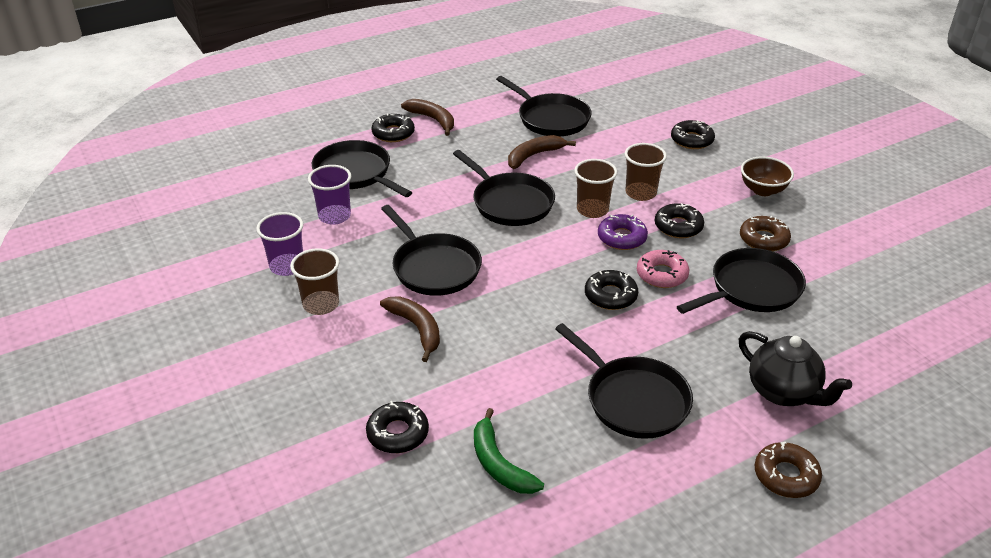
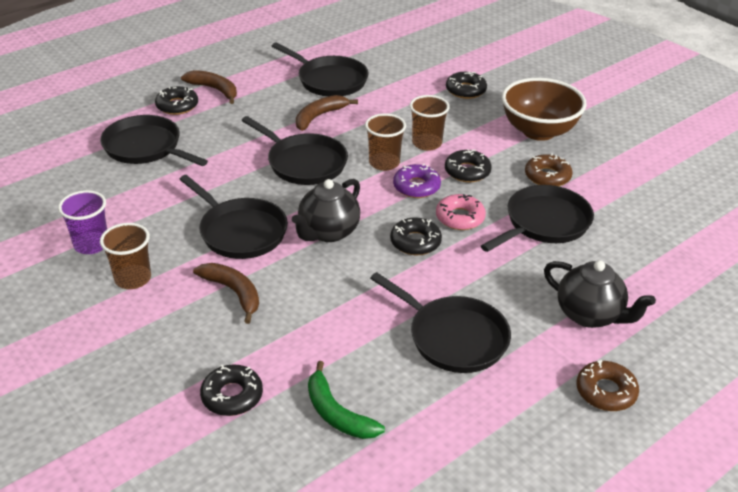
camera: 10 degrees left, 0 degrees up
(334, 216) = (132, 191): purple cup -> none
(522, 276) = (328, 232): none -> black teapot
(763, 190) = (538, 131): brown bowl -> brown bowl, size x1.70

